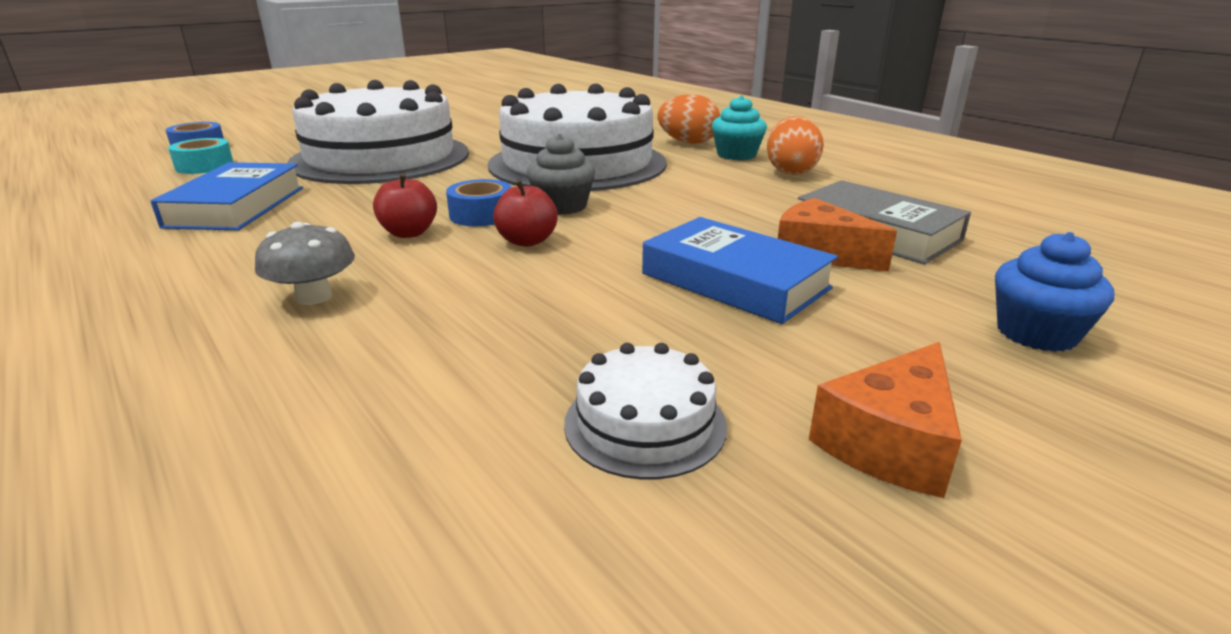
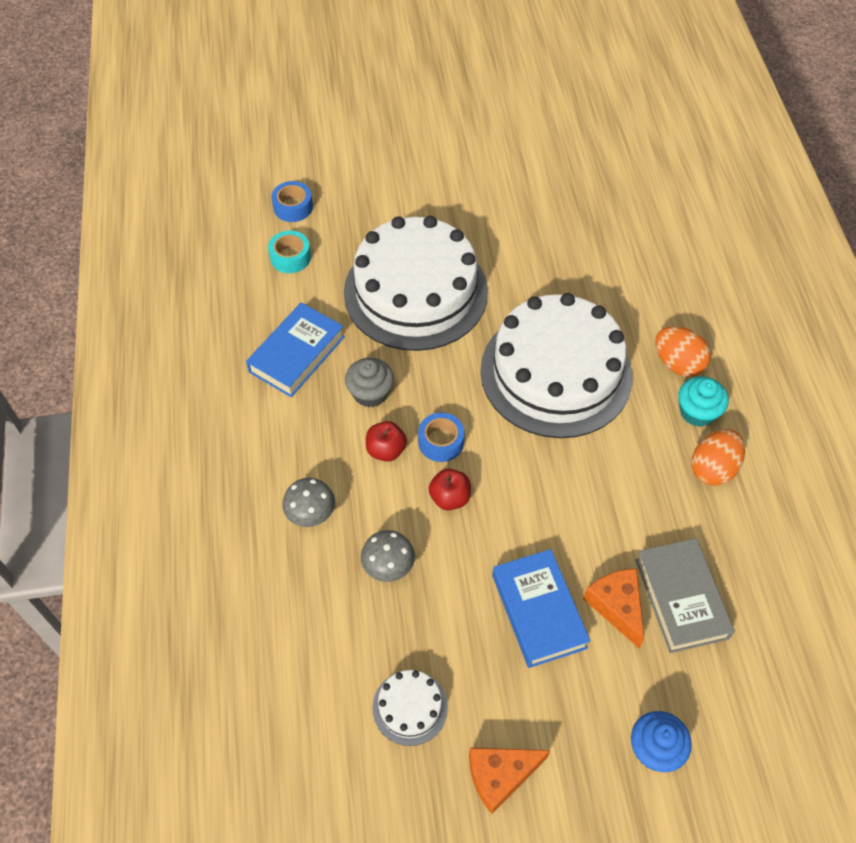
camera: 30 degrees right, 30 degrees up
(480, 305) = (388, 565): none -> grey mushroom
(562, 206) = (499, 453): grey cupcake -> grey cupcake (370, 393)

